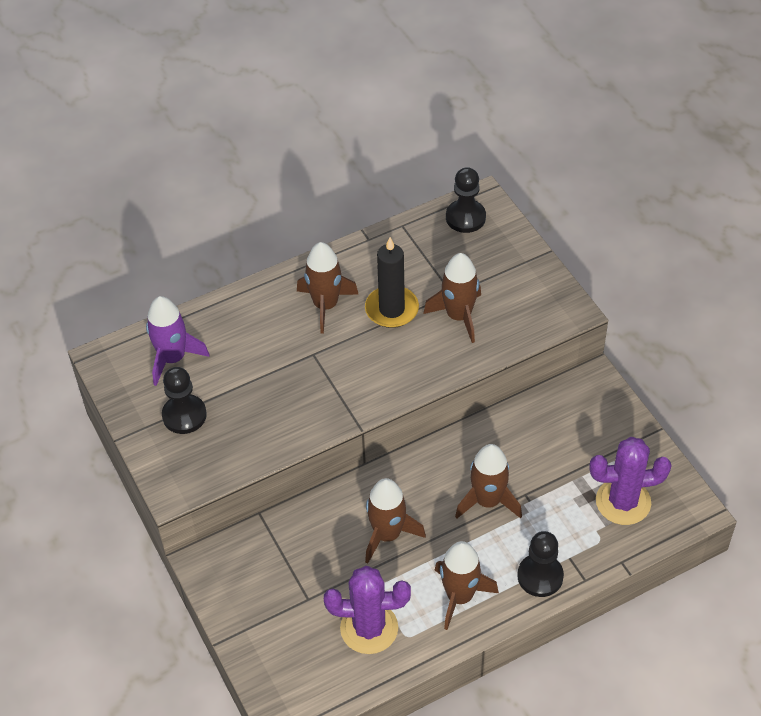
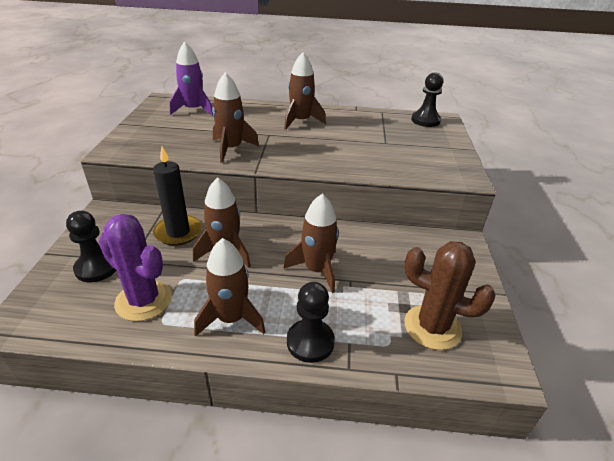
camera: 30 degrees right, 15 degrees down
(184, 415) = (166, 128): black pawn -> black pawn (97, 268)
(391, 309) = (338, 135): black candle -> black candle (178, 232)
(459, 316) = (379, 152): brown rocket -> brown rocket (231, 149)
(623, 502) = (432, 327): purple cactus -> brown cactus

